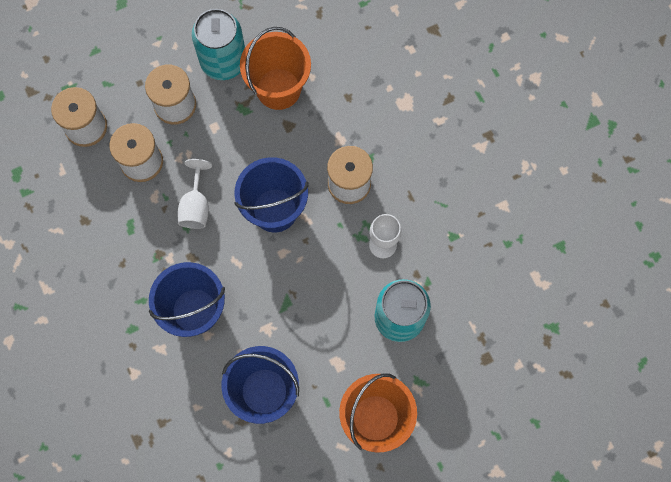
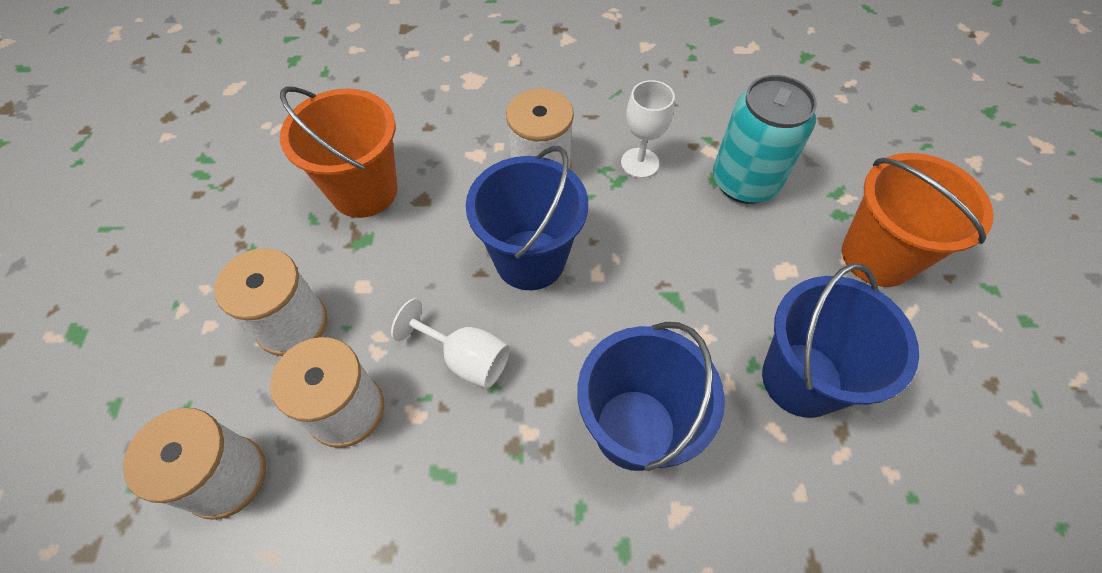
camera: 65 degrees left, 15 degrees down
(223, 61) = (277, 237): turquoise can -> none

